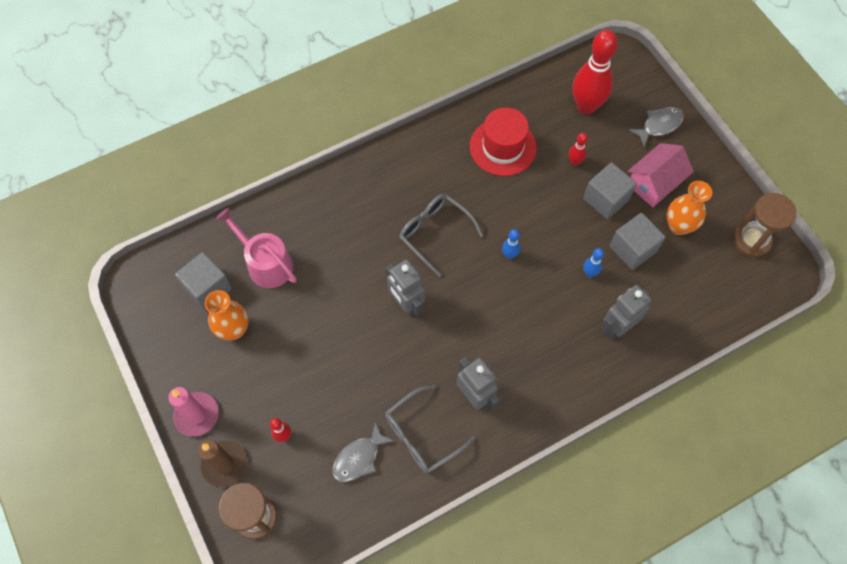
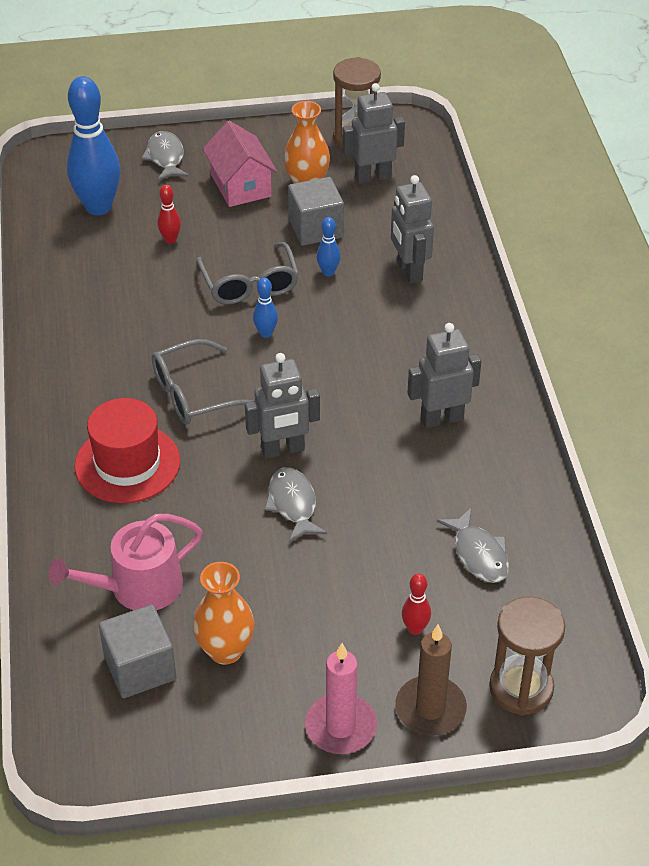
camera: 70 degrees left, 20 degrees down
(361, 327) = (293, 504): none -> grey fish
(421, 435) = (472, 483): grey glasses -> grey glasses (250, 284)
(503, 147) = (107, 295): red hat -> red hat (127, 463)
(586, 106) = (98, 207): red bowling pin -> blue bowling pin
(606, 199) = (237, 229): grey cube -> none
(711, 268) = (372, 177): none -> grey robot

